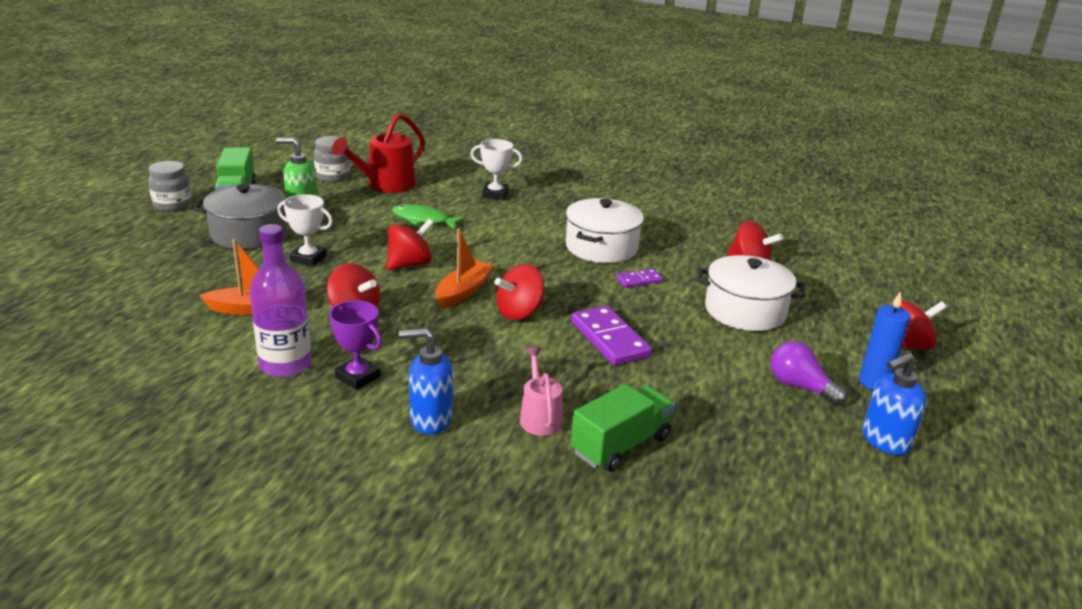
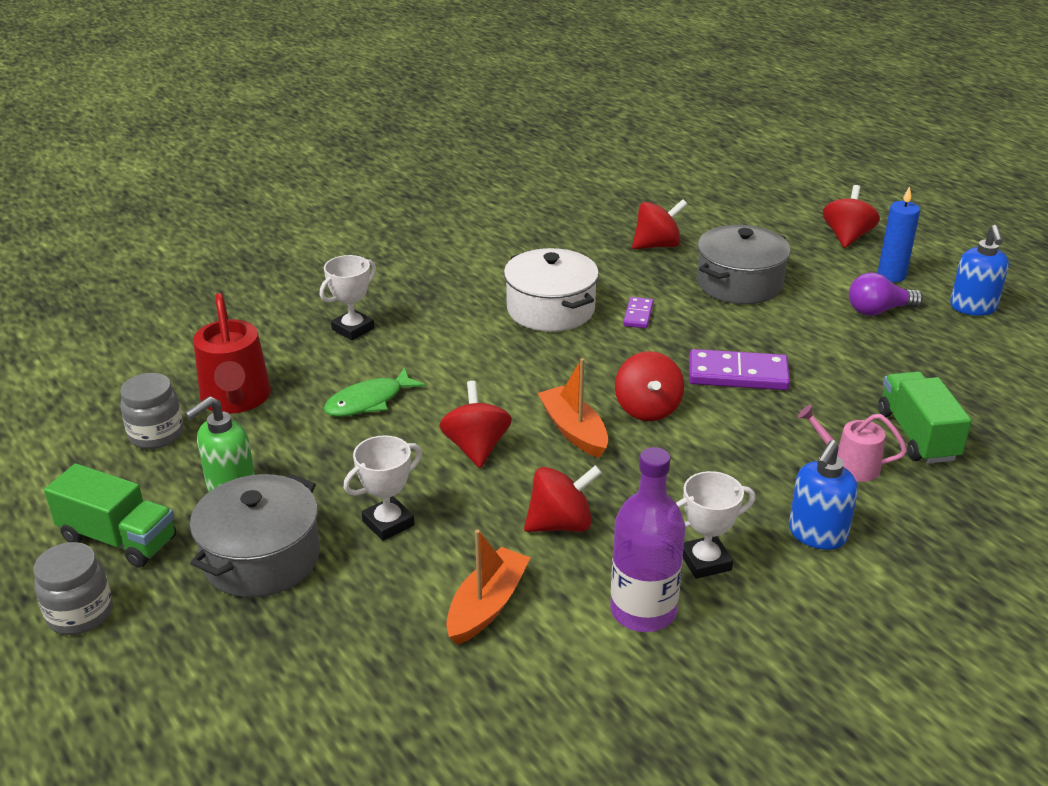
camera: 55 degrees left, 5 degrees up
(358, 377) = (705, 561): purple trophy -> white trophy
(745, 311) = (739, 284): white pot -> grey pot

